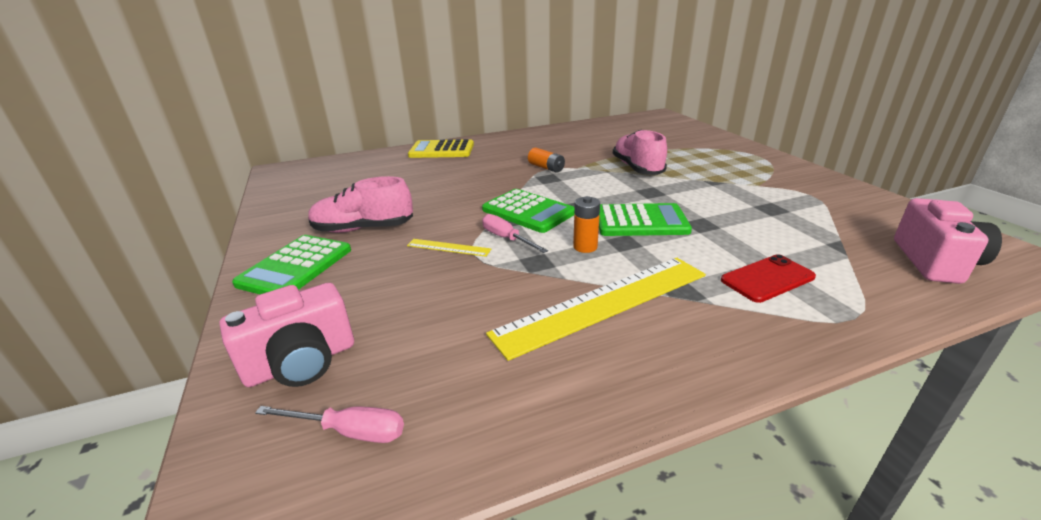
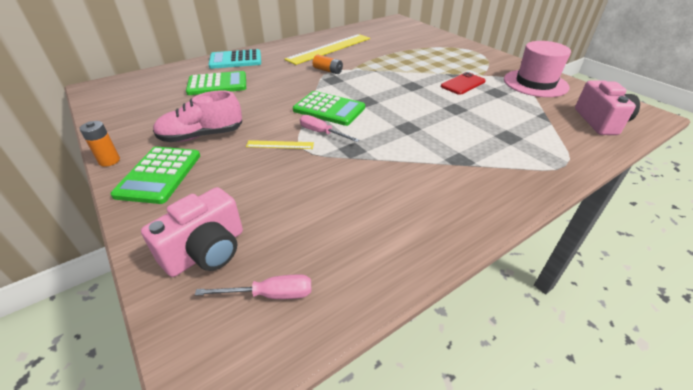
camera: 15 degrees left, 10 degrees up
(441, 150) = (235, 60): yellow calculator -> turquoise calculator
(585, 247) = (382, 134): orange battery -> orange battery (109, 161)
(604, 303) = (410, 175): yellow ruler -> yellow ruler (329, 48)
(637, 168) = (396, 67): pink shoe -> none
(640, 221) = (413, 110): green calculator -> green calculator (217, 84)
(767, 279) = (508, 144): red phone -> red phone (463, 84)
(838, 201) = (535, 83): none -> pink hat

